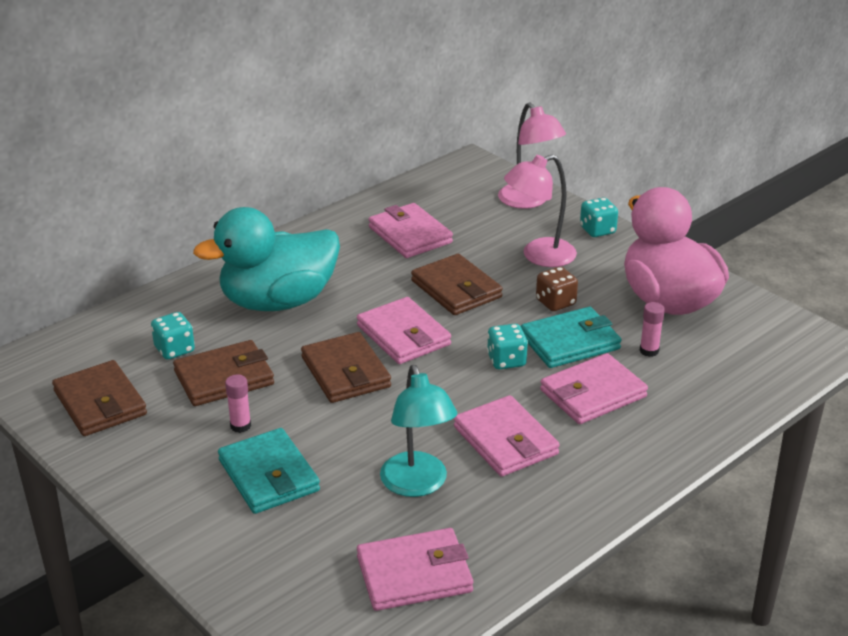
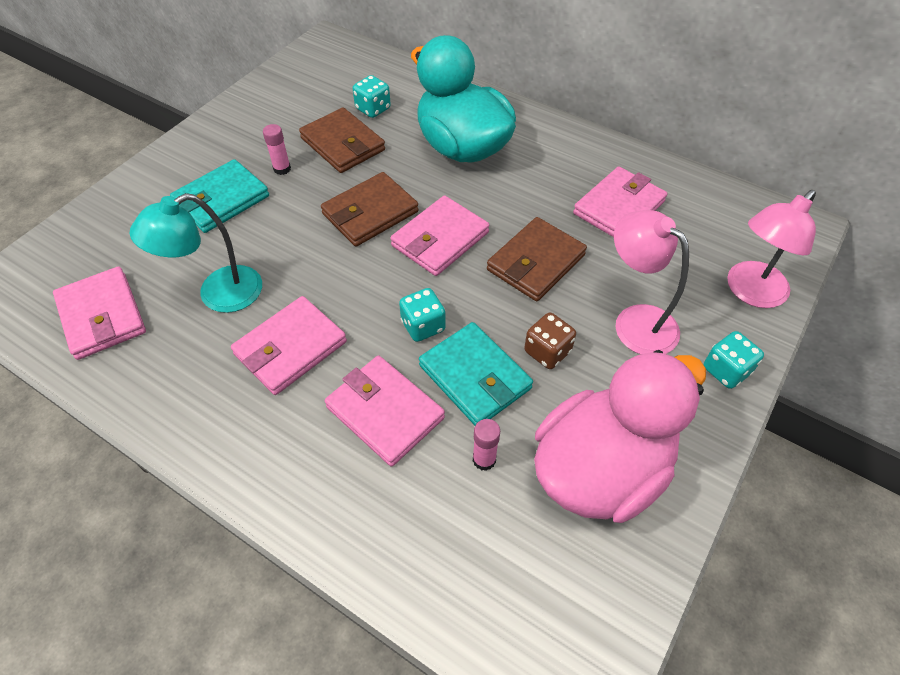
camera: 75 degrees right, 20 degrees up
(100, 403) = (296, 92): brown wallet -> none

